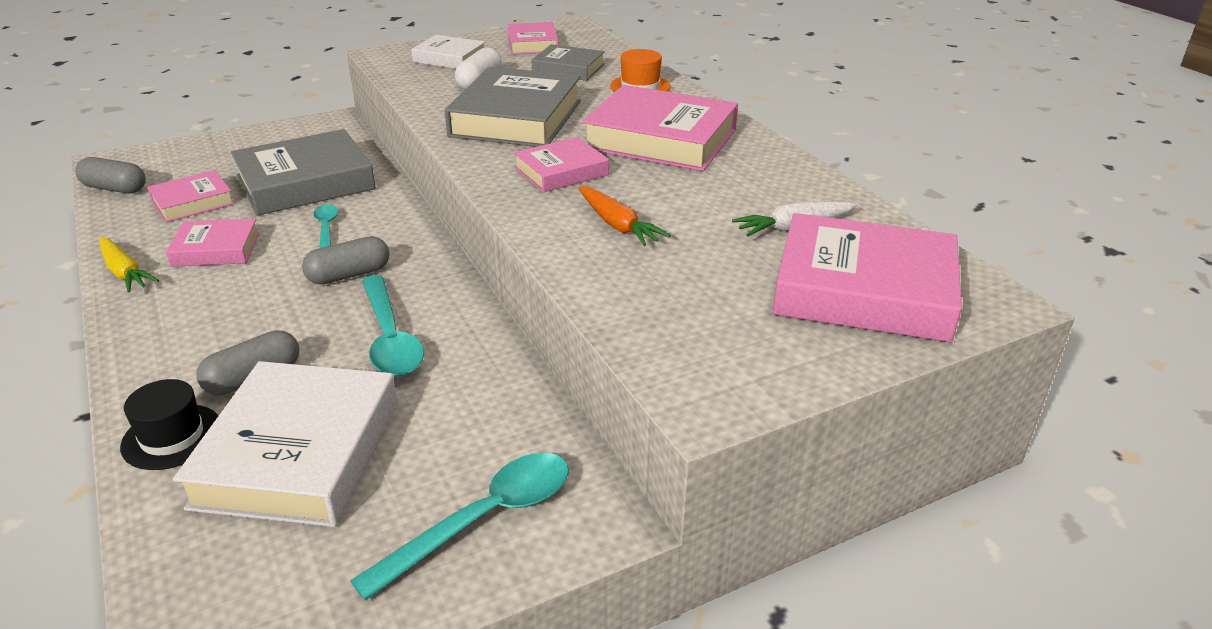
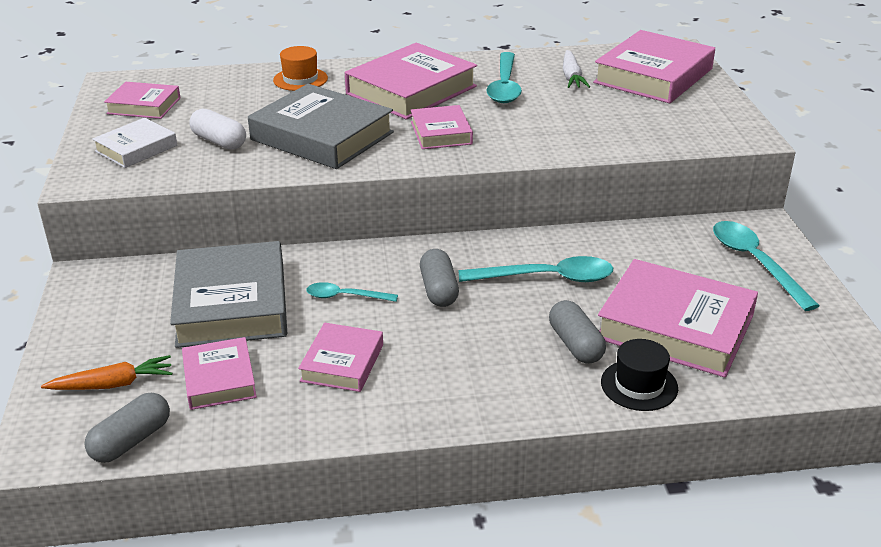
camera: 70 degrees left, 0 degrees up
(124, 272) = (354, 422): yellow carrot -> none
(298, 453) = (675, 327): white book -> pink book
(568, 69) = (228, 100): grey book -> none
(617, 225) = (539, 127): orange carrot -> orange carrot (113, 384)
(720, 187) = (504, 86): none -> turquoise spoon

